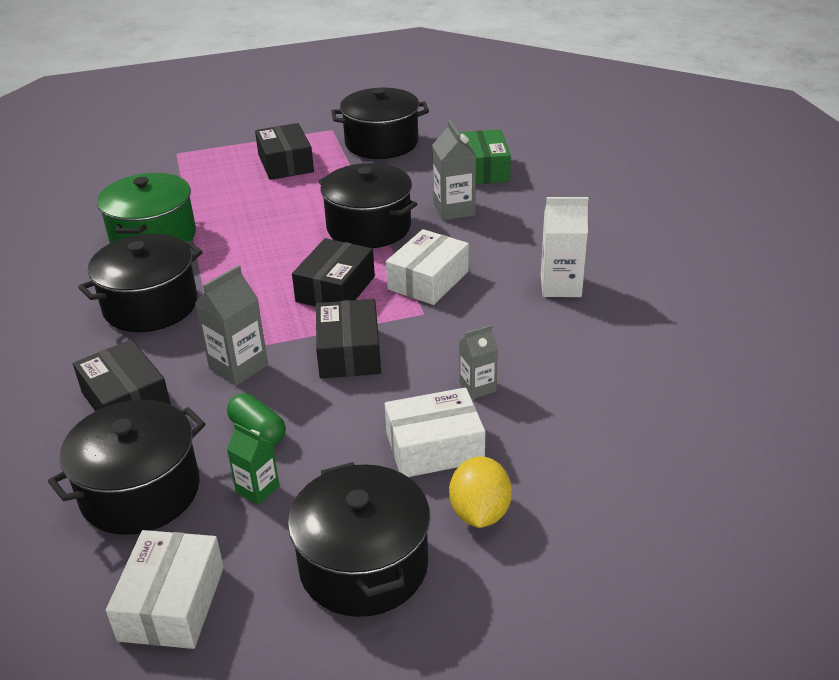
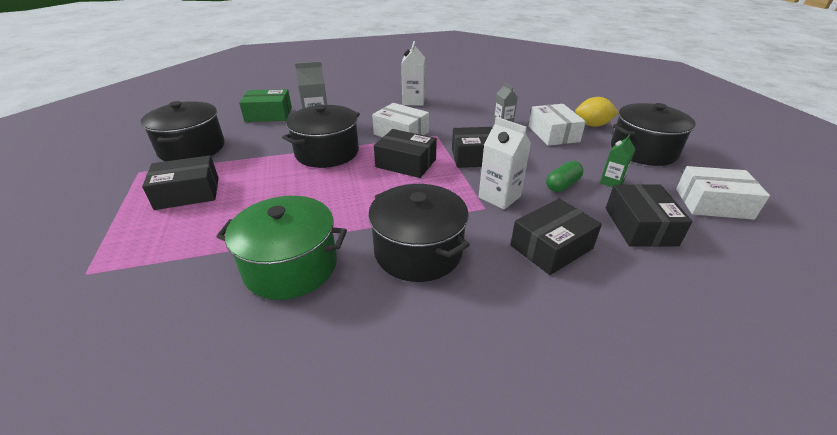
camera: 90 degrees left, 0 degrees up
(140, 491) = (640, 226): black pot -> black box
(238, 367) = (499, 197): grey carton -> white carton

